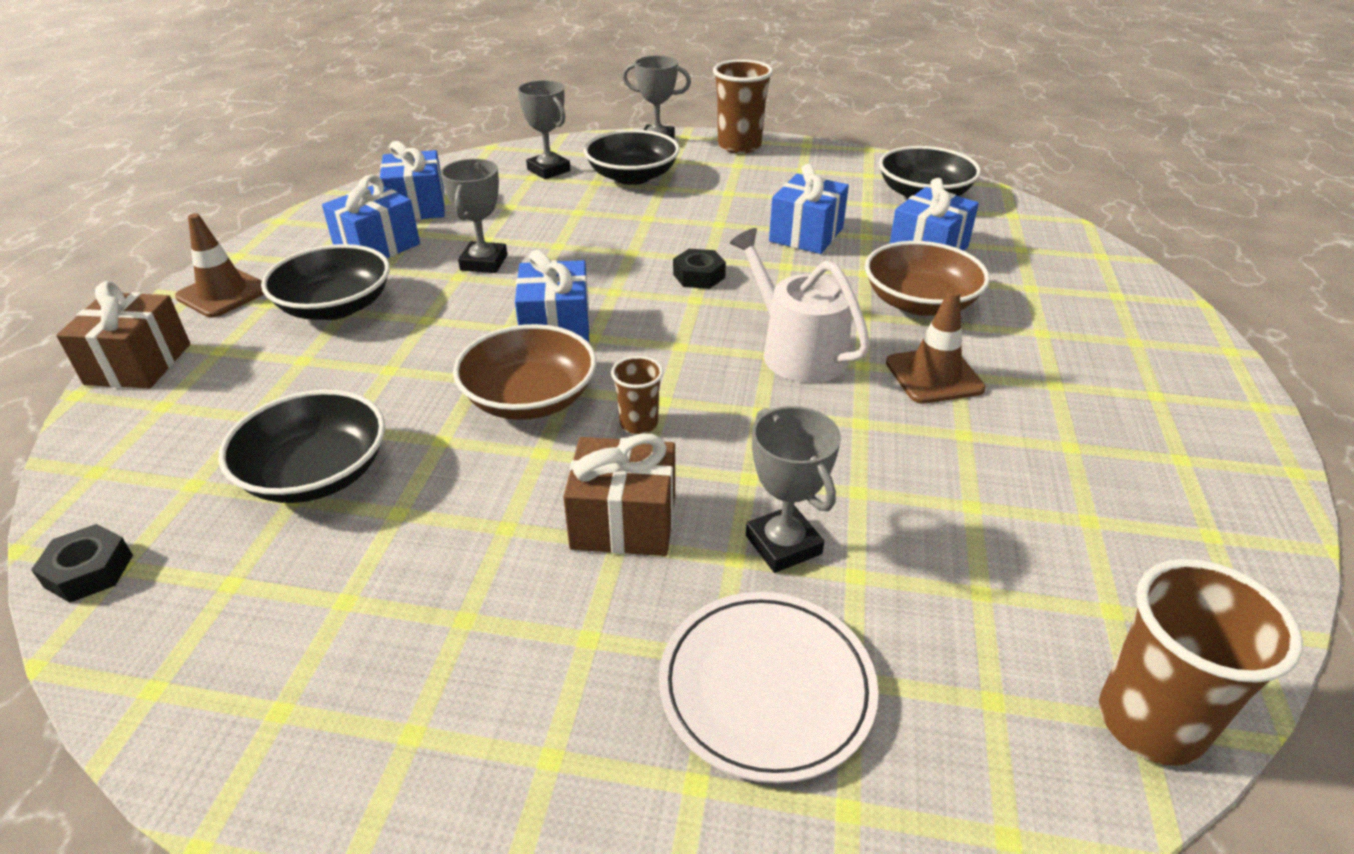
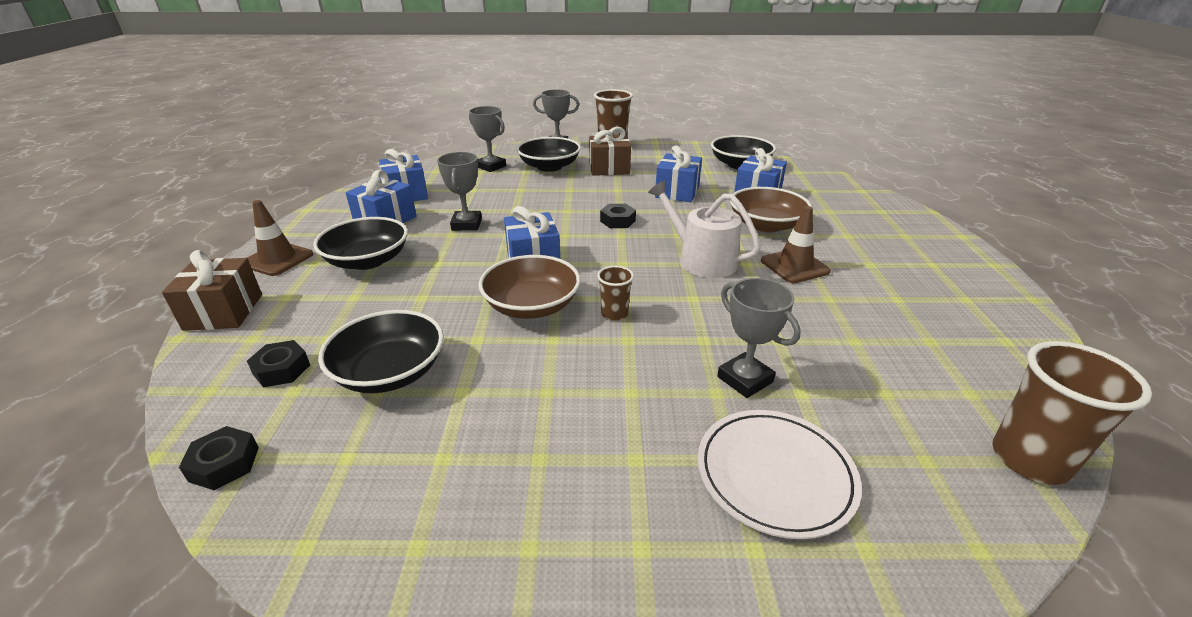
camera: 10 degrees left, 5 degrees down
(186, 453) = (282, 369): none -> black nut
(624, 521) = (629, 378): brown gift -> brown gift (609, 169)

